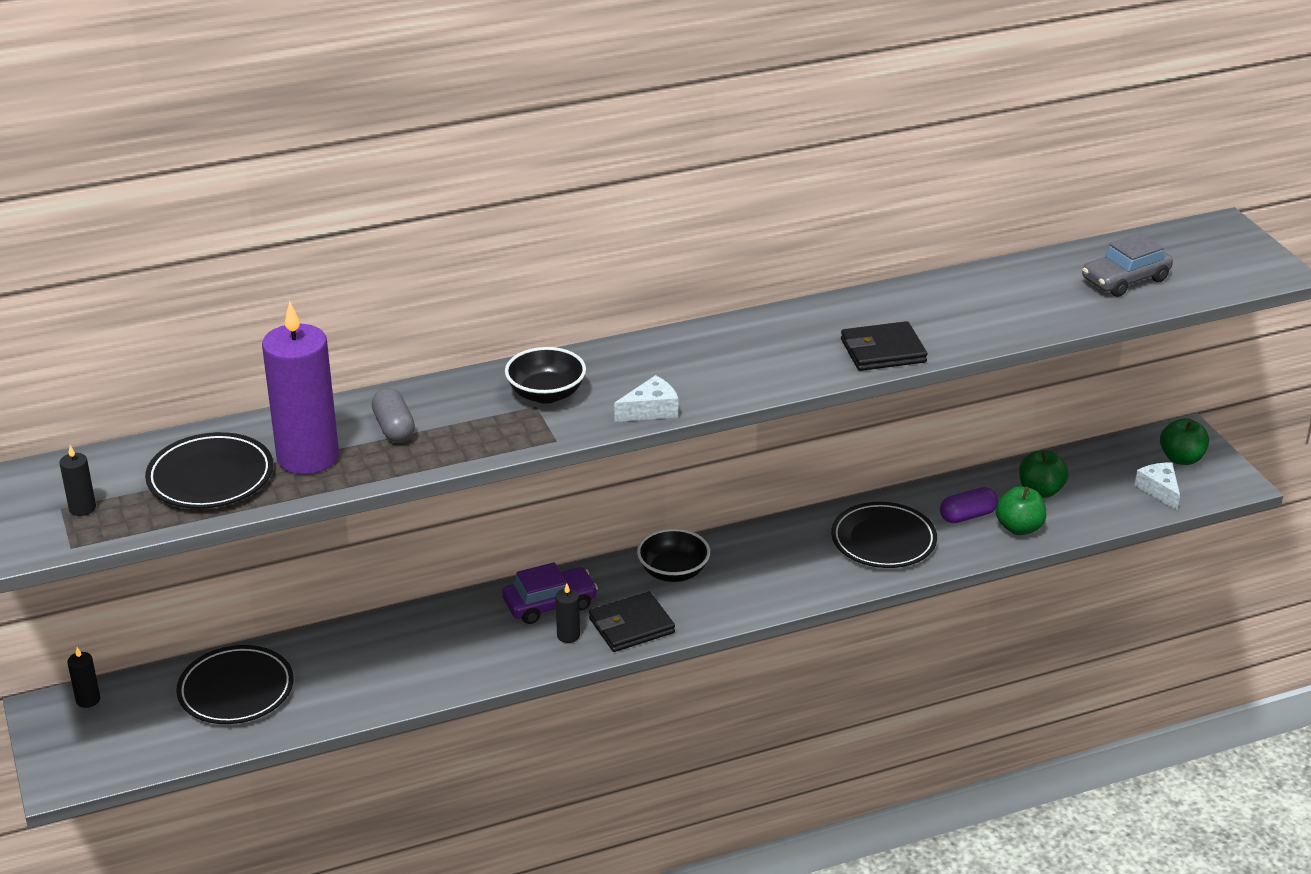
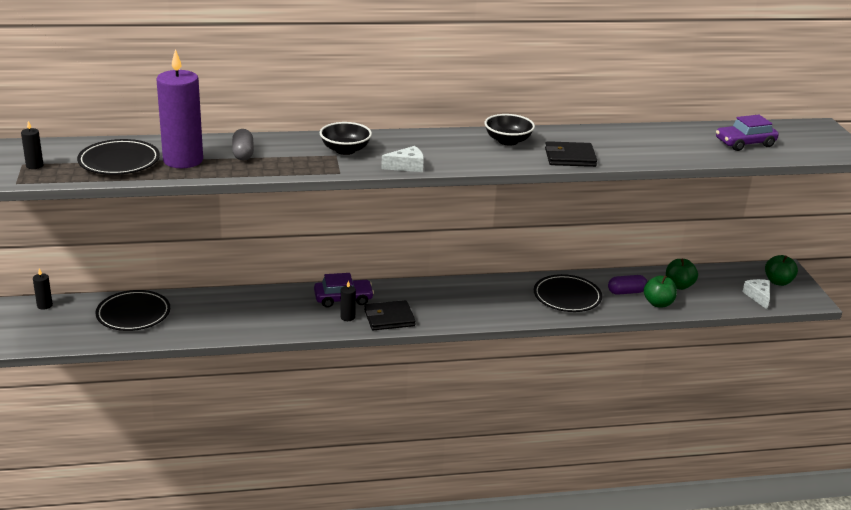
camera: 10 degrees right, 5 degrees down
(673, 572) = (427, 294): black bowl -> black bowl (508, 141)
(1125, 280) = (745, 143): grey car -> purple car

